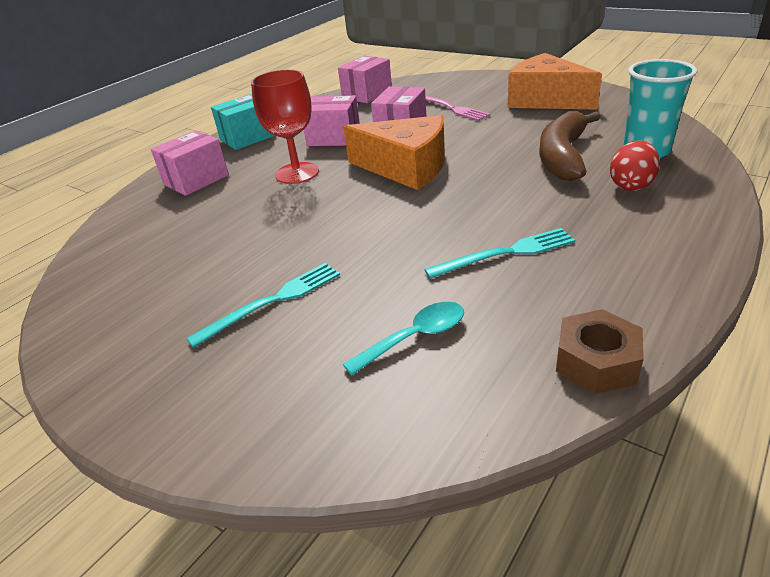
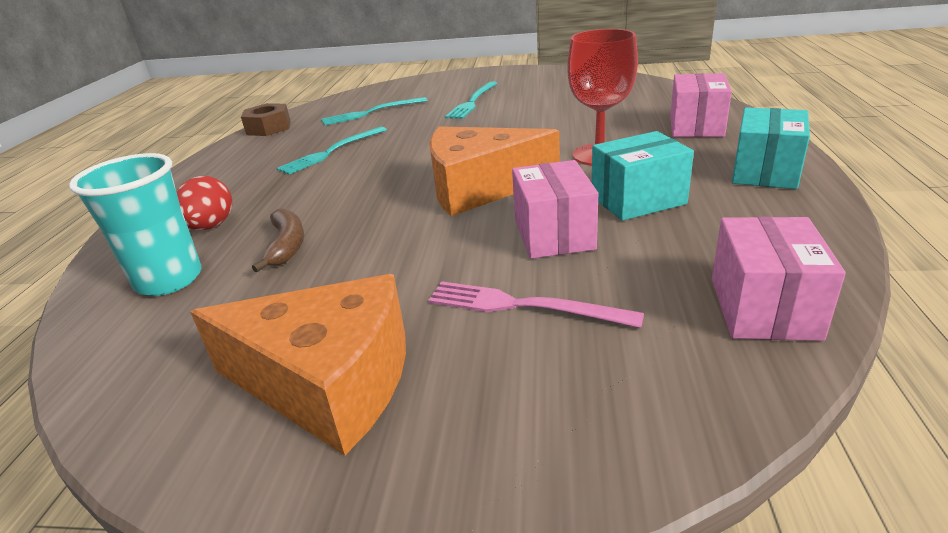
camera: 150 degrees right, 5 degrees down
(334, 138) = (638, 200): pink box -> turquoise box
(415, 337) = (371, 112): turquoise spoon -> turquoise fork
(563, 156) = (287, 246): brown banana -> brown banana, size x0.57

